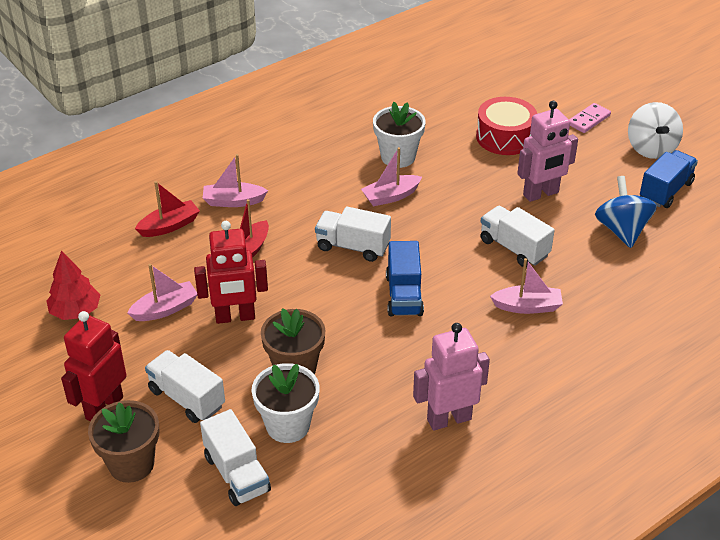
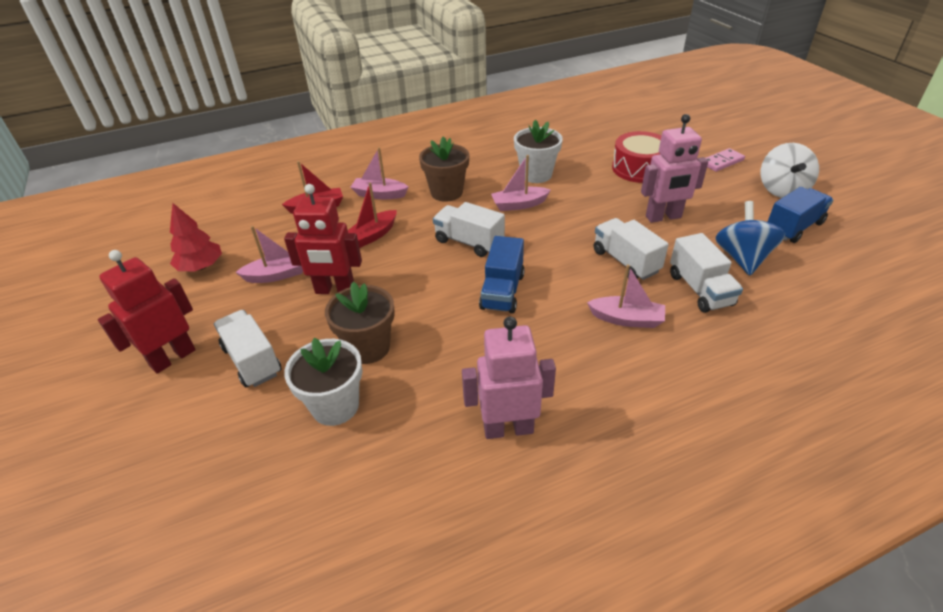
camera: 15 degrees right, 0 degrees up
(131, 464) = (164, 420): brown flower pot -> brown flower pot (446, 192)
(237, 474) = (259, 451): white truck -> white truck (700, 289)

